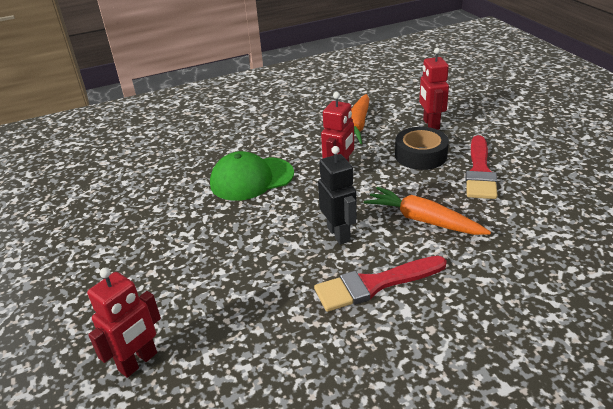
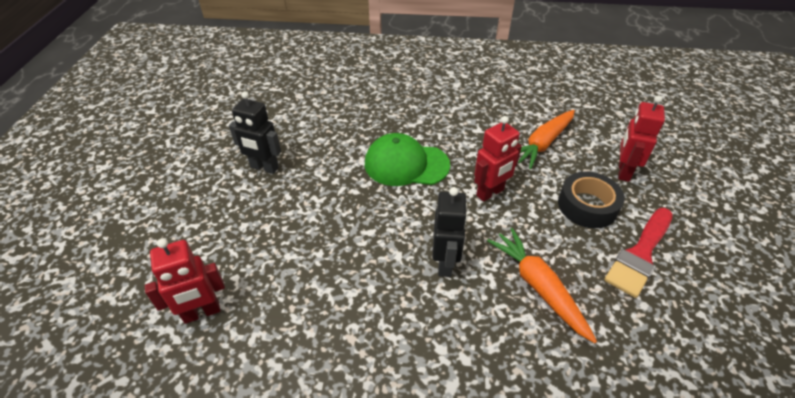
camera: 25 degrees right, 10 degrees up
(112, 229) = (264, 168): none -> black robot
(375, 284) = (442, 339): red brush -> none

